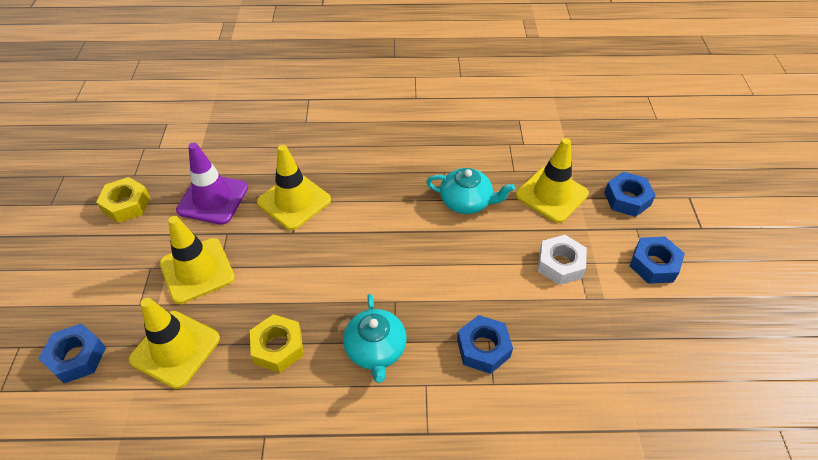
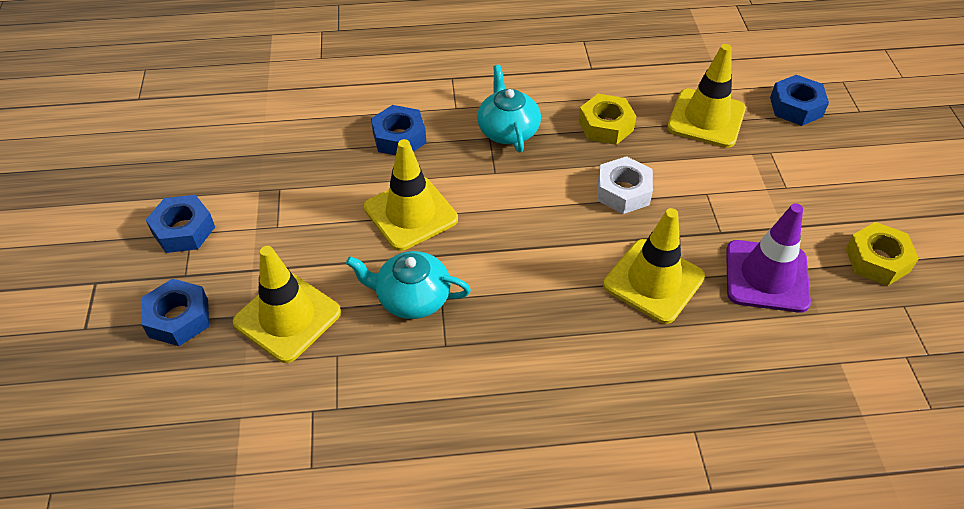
camera: 175 degrees right, 0 degrees up
(197, 270) = (730, 188): yellow traffic cone -> yellow traffic cone (410, 213)
(560, 264) = (300, 223): white nut -> white nut (623, 191)

